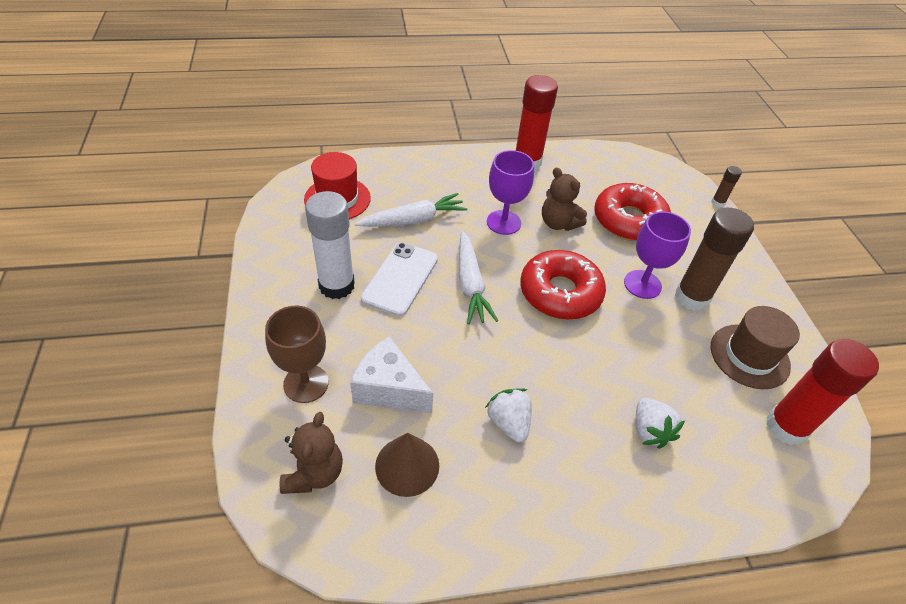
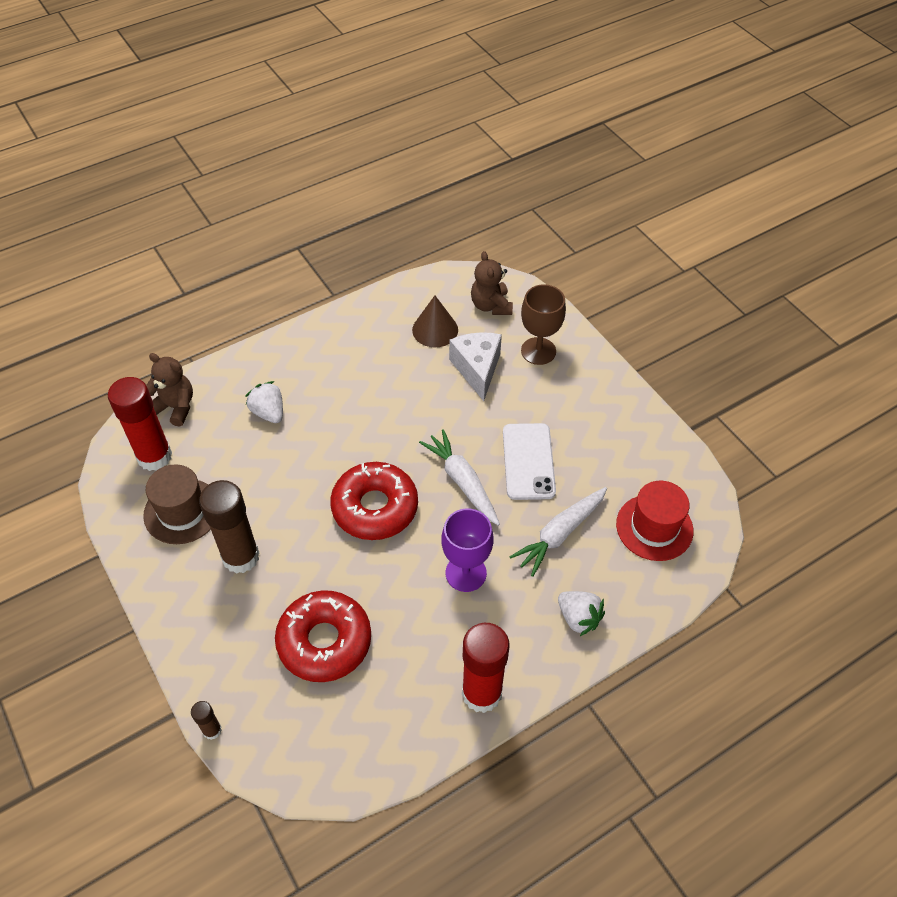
camera: 160 degrees right, 5 degrees up
(336, 286) = (577, 432): white glue stick -> none
(389, 389) = (477, 369): white cheese -> white cheese turned 105 degrees counterclockwise
(508, 423) = (378, 379): white strawberry -> white strawberry (578, 618)
(558, 223) = (405, 599): brown teddy bear -> brown teddy bear (175, 407)
(642, 284) = (294, 552): purple goblet -> none

